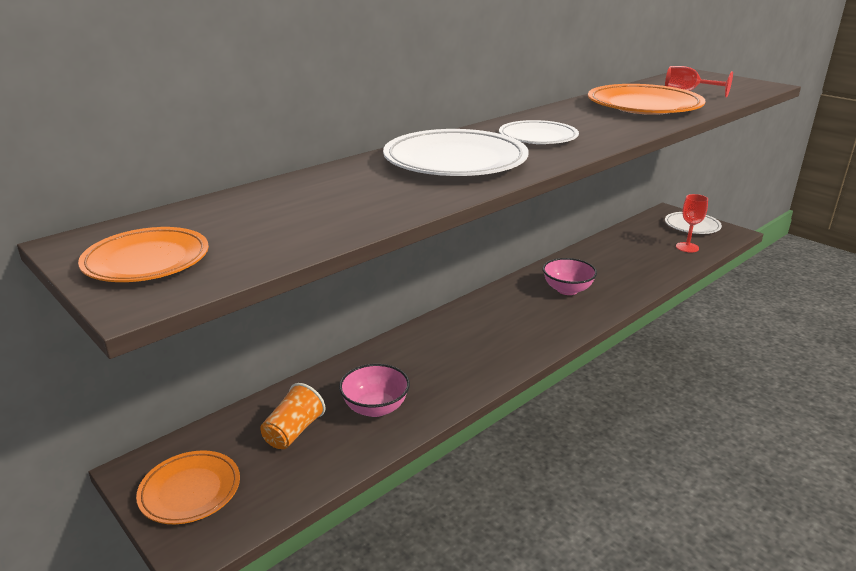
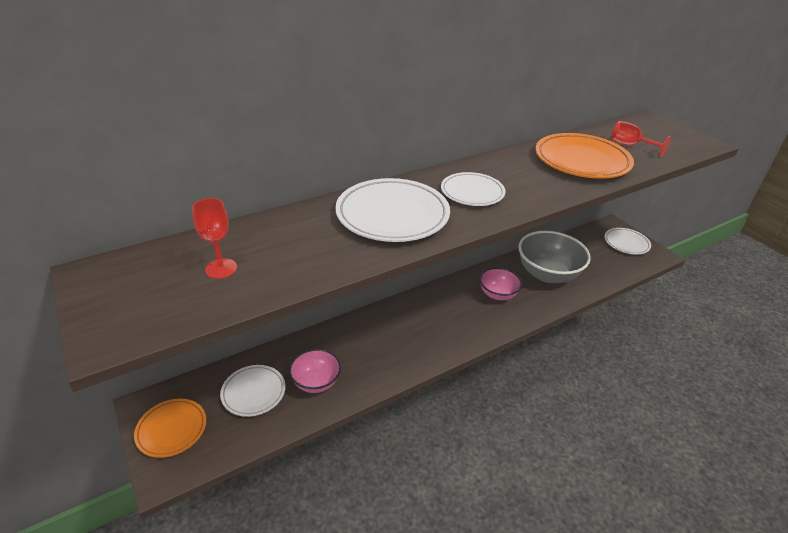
camera: 10 degrees right, 10 degrees up
(147, 261) = (125, 301): orange plate -> none
(293, 431) = (253, 392): orange cup -> white plate
(617, 264) = (547, 274): none -> grey bowl
(687, 247) = (613, 265): red goblet -> red goblet (221, 269)

